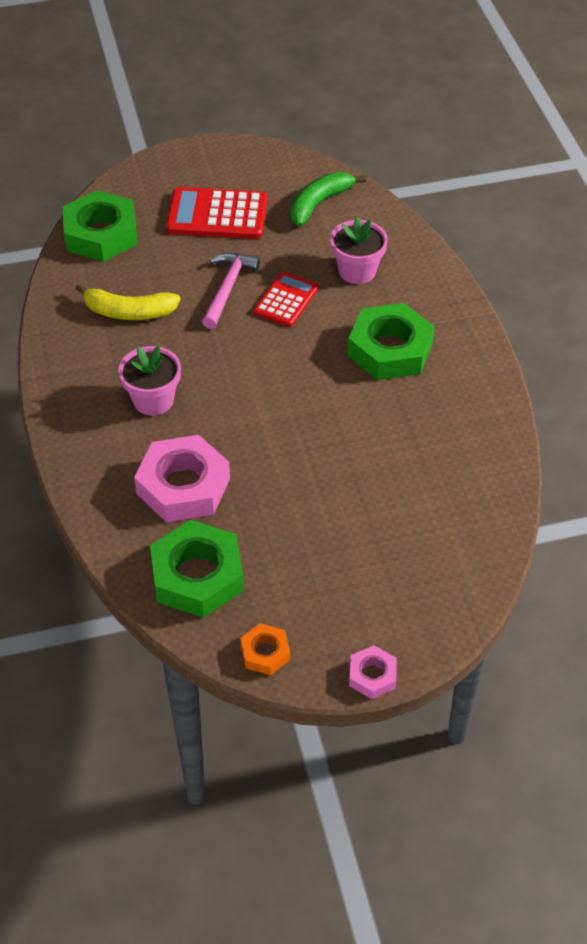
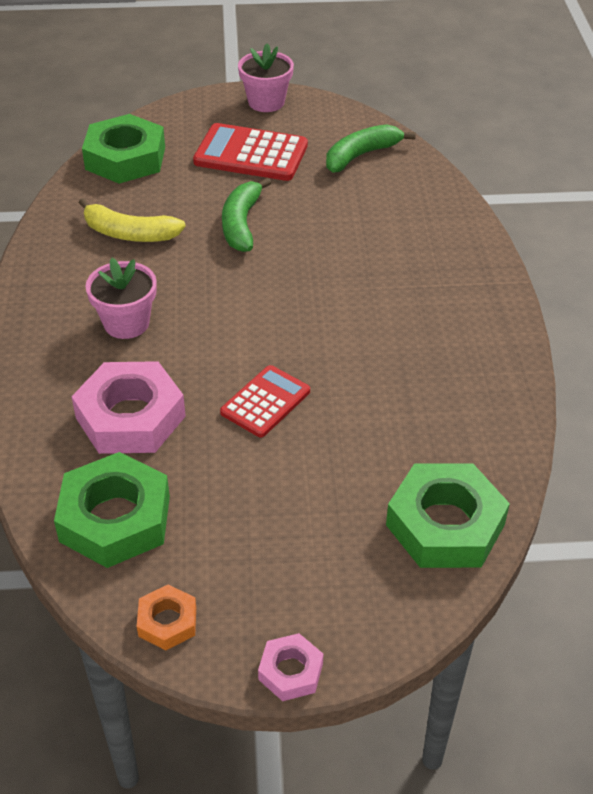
camera: 10 degrees right, 5 degrees down
(228, 288) = (241, 224): pink hammer -> green banana
(286, 300) = (301, 242): red calculator -> red calculator (265, 402)
(357, 271) = (385, 223): pink flower pot -> pink flower pot (266, 102)
(390, 349) = (402, 305): green nut -> green nut (445, 525)

